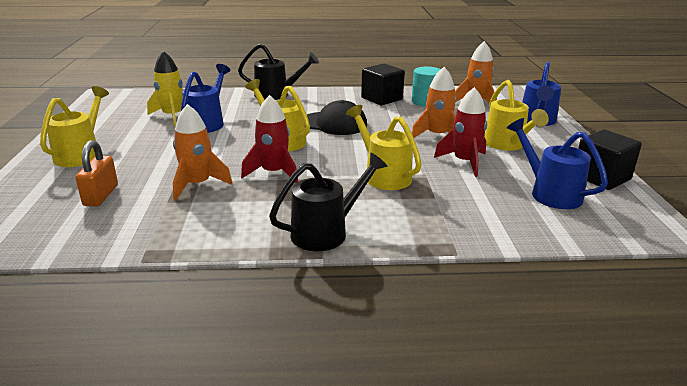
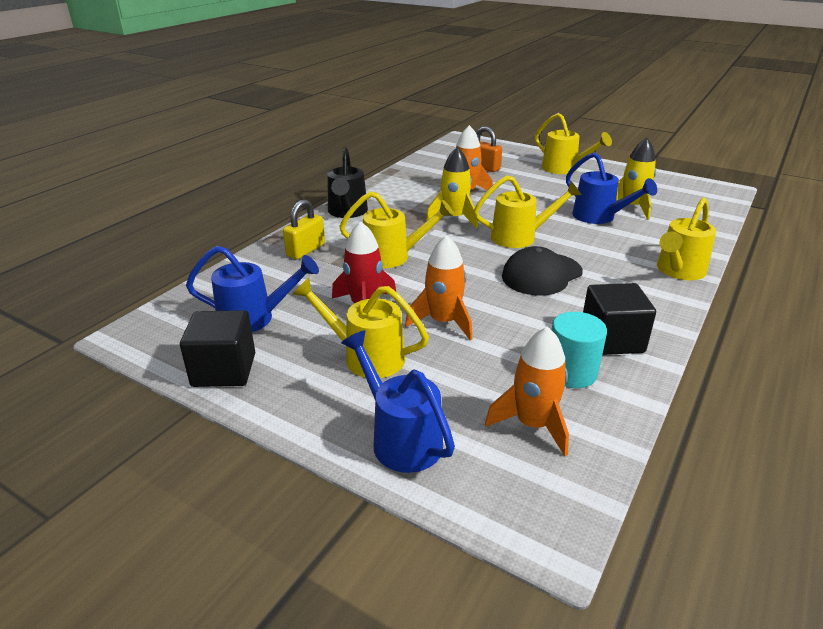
camera: 125 degrees right, 5 degrees up
(273, 173) = (454, 218): red rocket -> yellow rocket
(276, 94) = (678, 271): black watering can -> yellow watering can
(435, 218) = (306, 250): none -> yellow padlock

